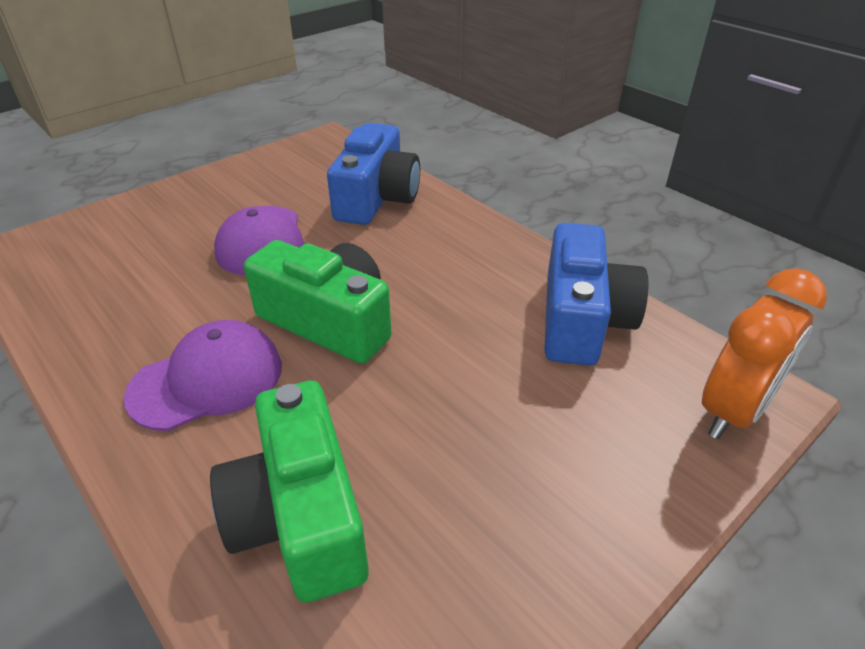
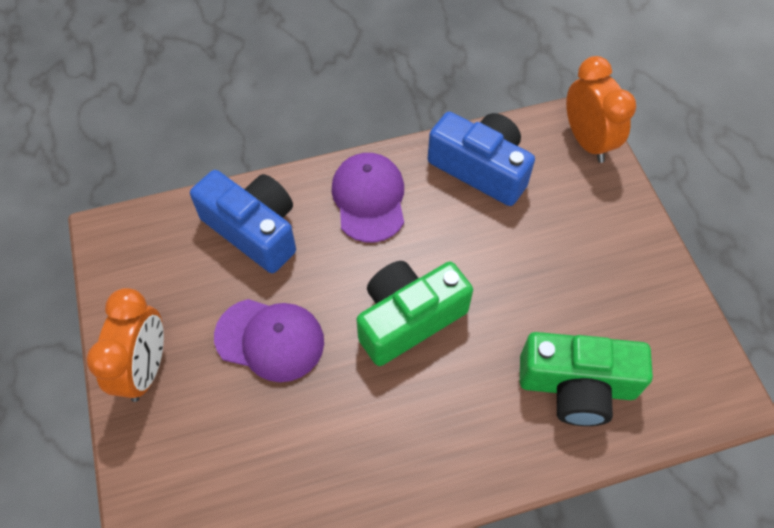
camera: 65 degrees left, 20 degrees up
(205, 190) = (146, 368): none -> orange clock
(207, 380) = (436, 416): purple cap -> purple cap (369, 199)

